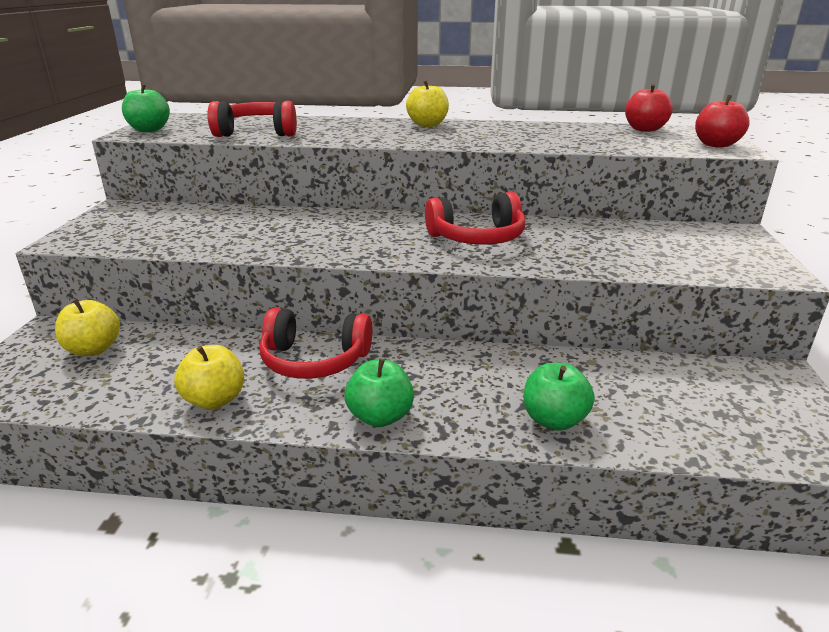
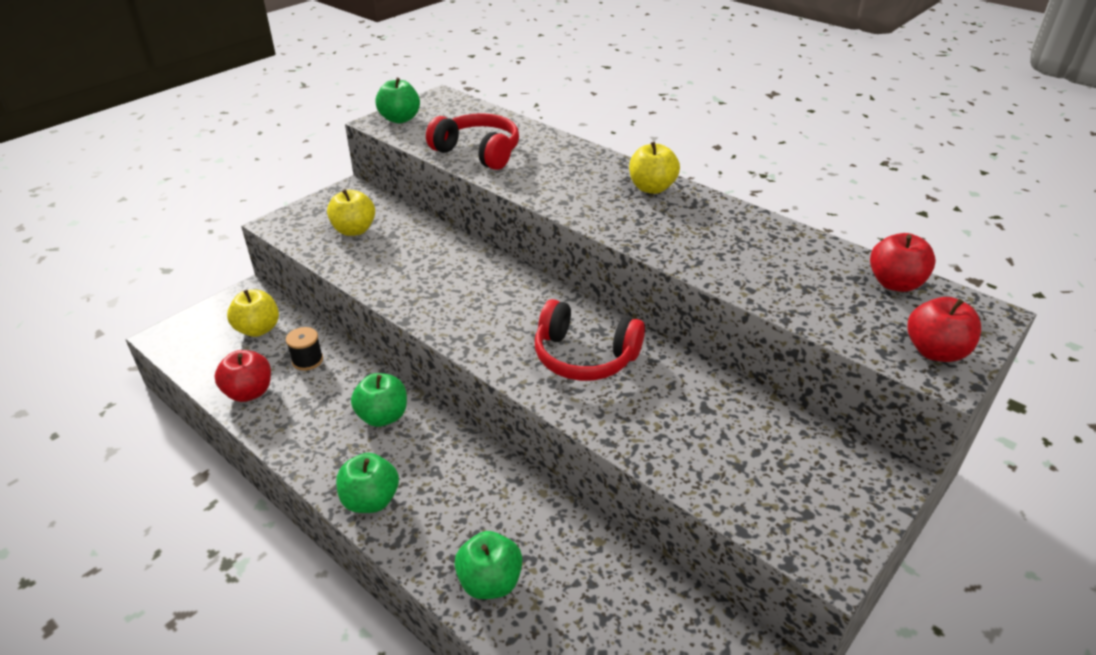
camera: 35 degrees right, 10 degrees up
(143, 395) = (249, 392): none -> red apple
(183, 352) = (307, 360): none -> black spool
(215, 400) = (285, 421): yellow apple -> yellow apple (354, 230)
(314, 360) = (383, 416): red headphones -> green apple

